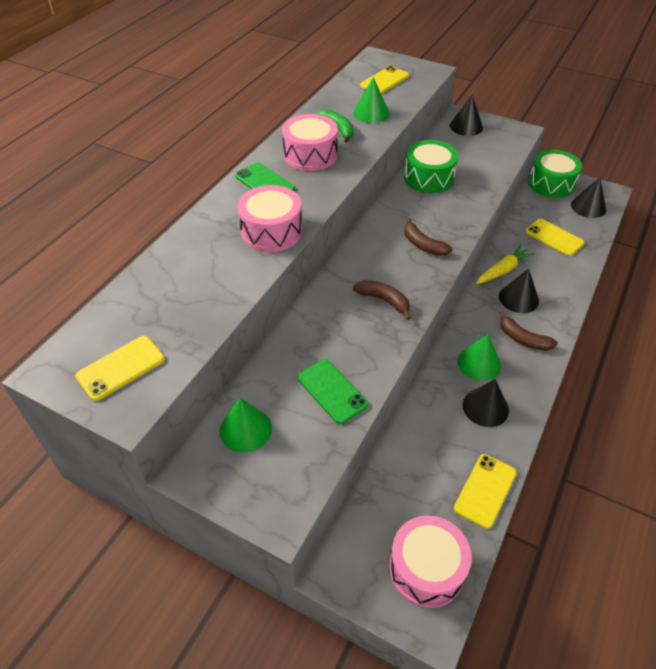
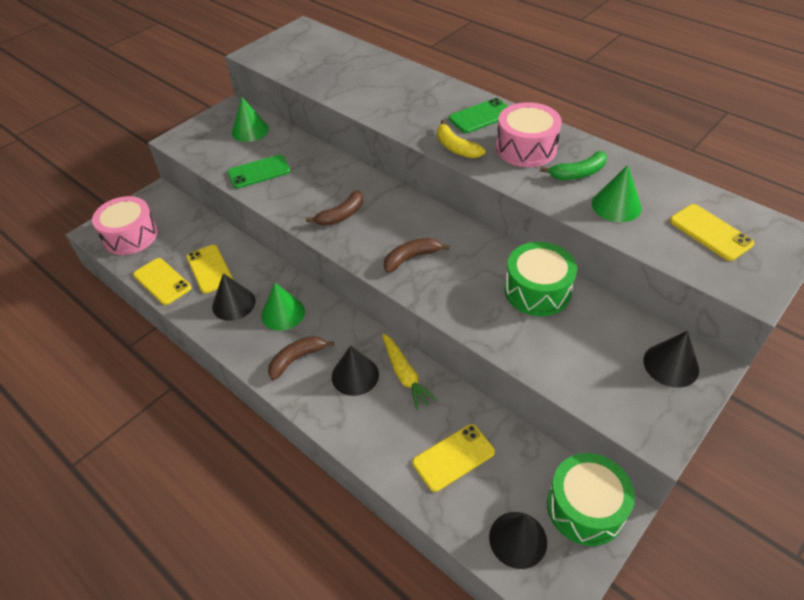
camera: 105 degrees right, 0 degrees up
(121, 368) = (290, 50): yellow phone -> yellow phone (210, 269)
(271, 231) = (405, 115): pink drum -> none
(320, 192) = (456, 147): none -> yellow banana

